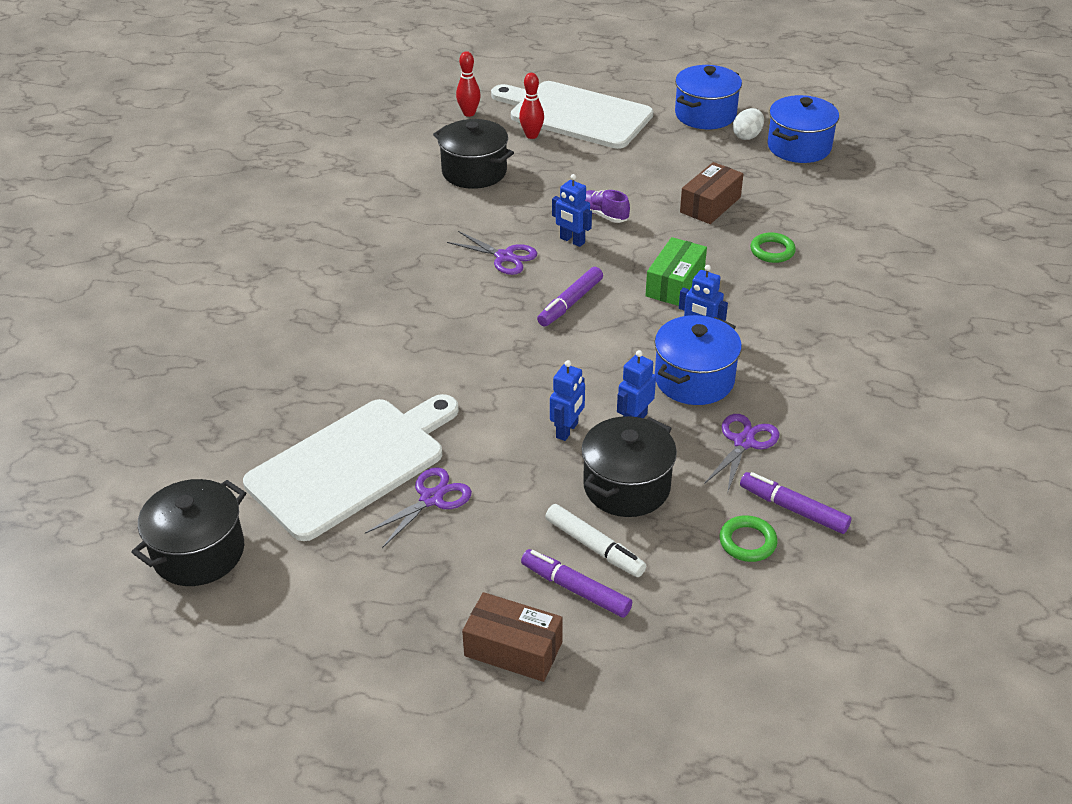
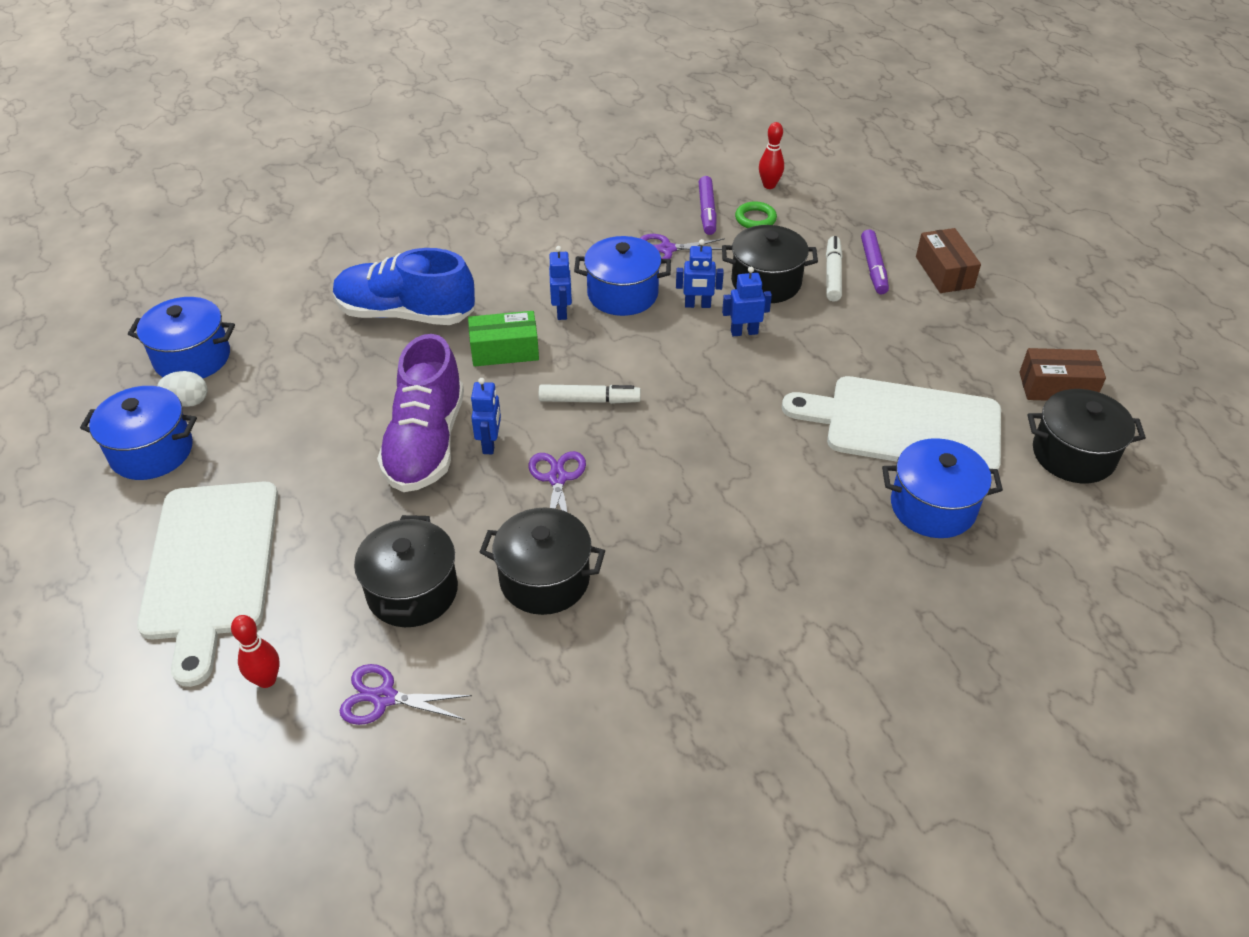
camera: 125 degrees left, 5 degrees up
(262, 425) = (932, 507): none -> blue pot
(424, 220) = (544, 579): none -> black pot
(431, 498) = (884, 365): purple scissors -> purple scissors (384, 698)
(532, 135) = (290, 582): red bowling pin -> red bowling pin (769, 185)
(570, 303) = (589, 400): purple marker -> white marker
(603, 215) = (426, 443): purple shoe -> purple shoe, size x2.29
(710, 205) = (352, 377): brown box -> brown box (1056, 387)
(772, 251) = (406, 314): green ring -> blue shoe

